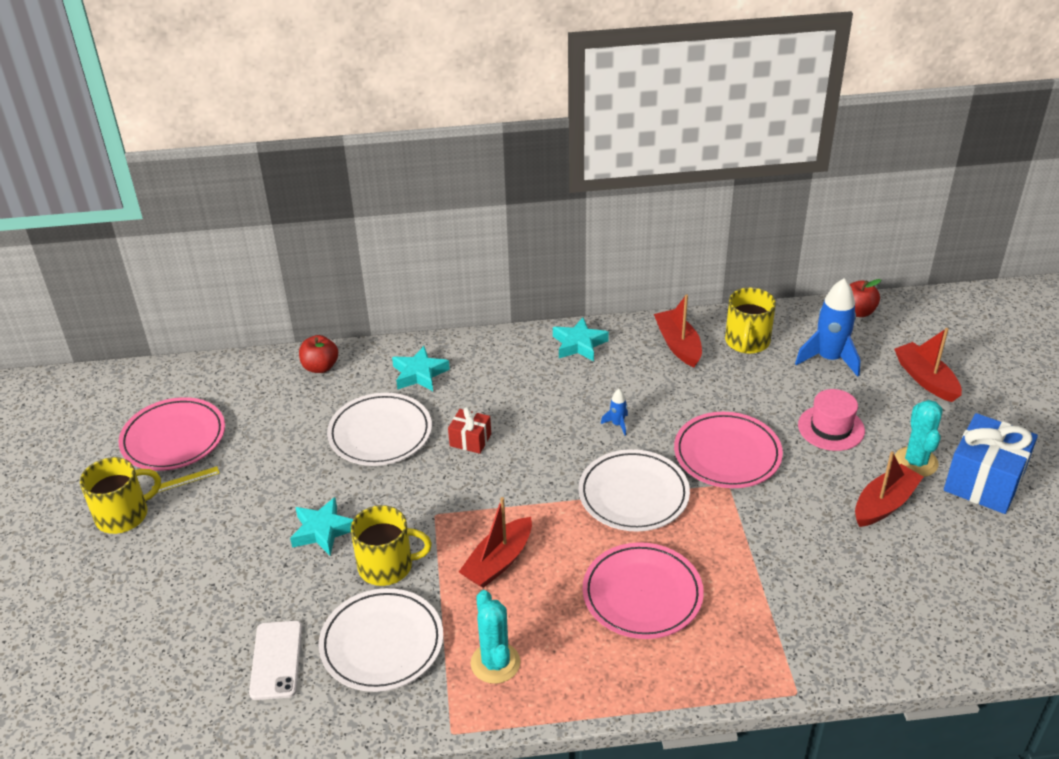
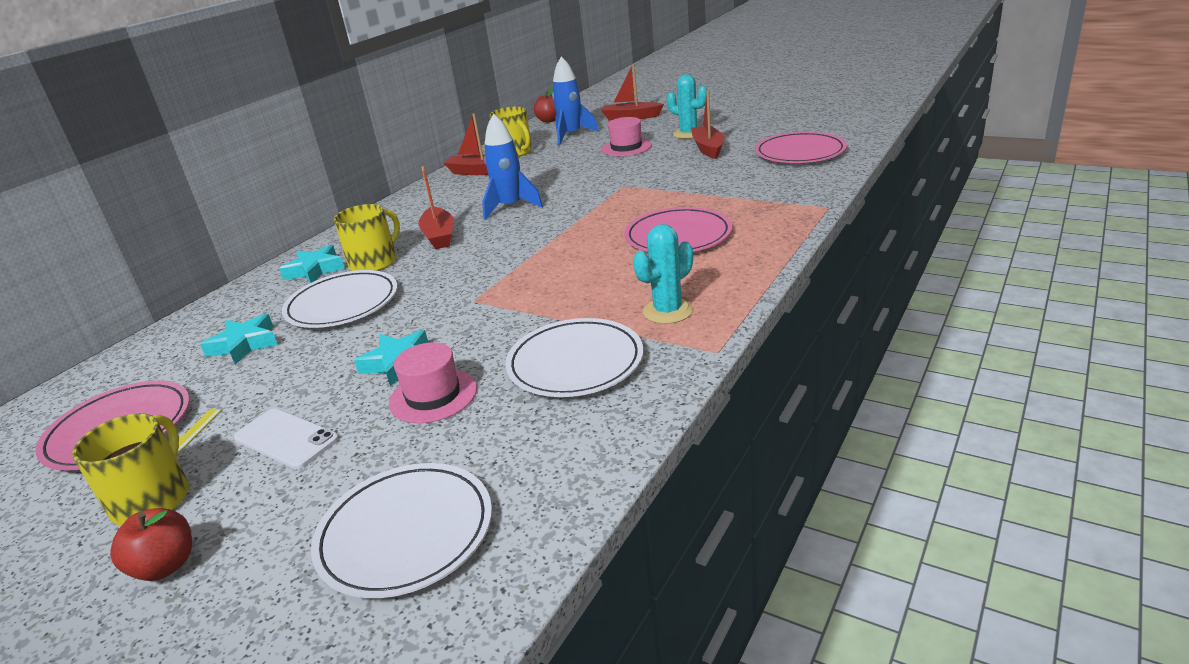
camera: 50 degrees left, 10 degrees down
(276, 660) = (513, 433): white phone -> white phone (286, 439)
(294, 581) = (433, 396): none -> pink hat
(320, 367) = (211, 315): red apple -> red apple (165, 566)
(387, 566) = (493, 338): yellow mug -> yellow mug (374, 262)
(470, 440) = (424, 265): red gift -> none
(495, 663) = (667, 311): turquoise cactus -> turquoise cactus turned 60 degrees counterclockwise
(498, 561) = (566, 284): red boat -> red boat (439, 236)
(579, 344) = (412, 202): turquoise star -> turquoise star (244, 344)
(617, 424) = (510, 207): blue rocket -> blue rocket, size x2.19
(633, 494) = (583, 217): white plate -> white plate (406, 533)
(727, 454) = (597, 180): pink plate -> pink plate (800, 153)
(984, 481) = (728, 122): blue gift -> none

